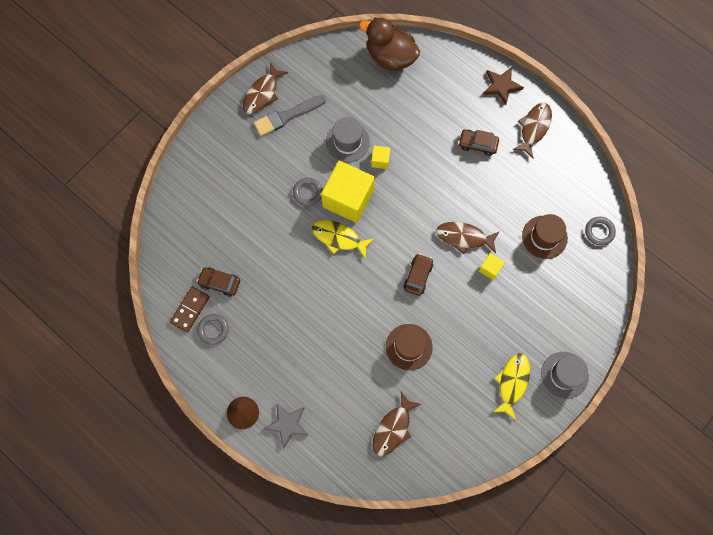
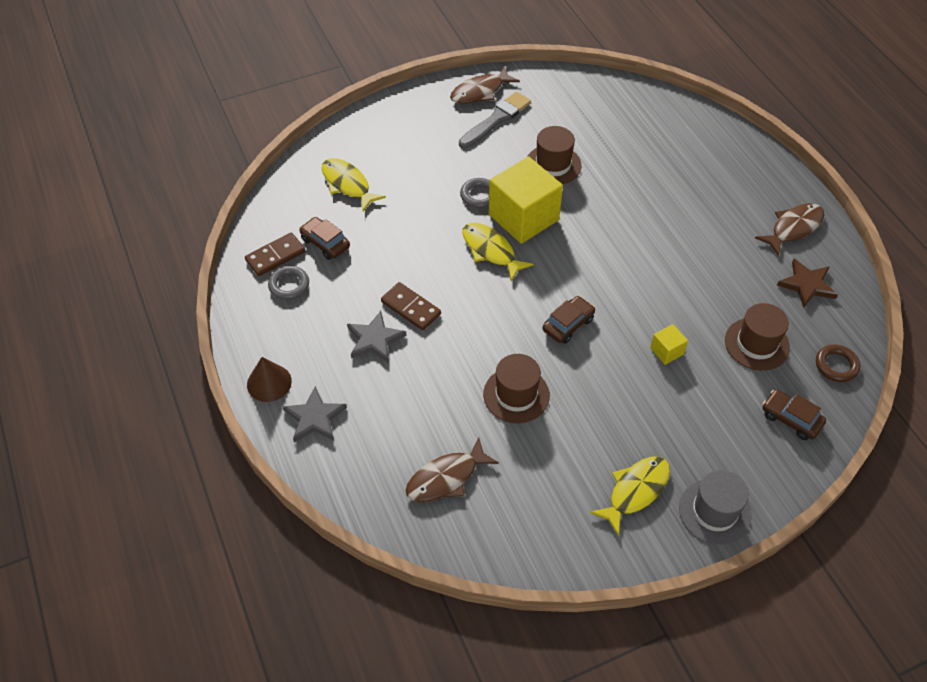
camera: 25 degrees right, 20 degrees down
(208, 224) = (347, 184): none -> yellow fish
(287, 116) = (496, 120): grey brush -> grey brush turned 135 degrees clockwise
(295, 346) = (374, 339): none -> grey star
(307, 310) = (411, 308): none -> brown domino
(347, 141) = (553, 165): grey hat -> brown hat
(380, 160) = (582, 195): yellow cube -> none
(390, 56) = (646, 106): brown duck -> none
(464, 237) = (648, 306): brown fish -> none
(477, 144) = (712, 220): brown car -> brown car (791, 419)
(501, 86) = (770, 175): brown star -> brown star (807, 285)
(599, 232) = (836, 365): grey ring -> brown ring

